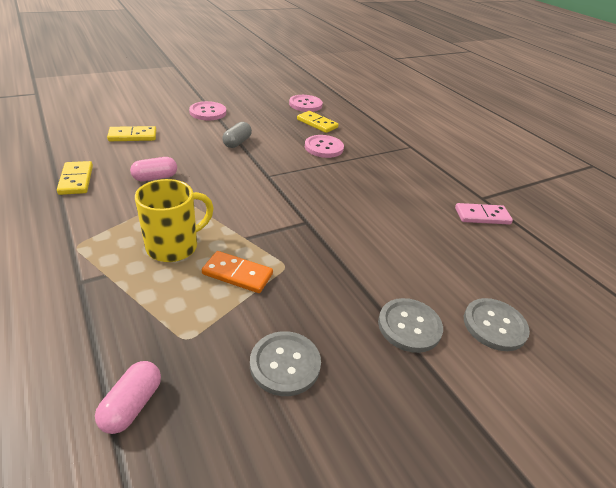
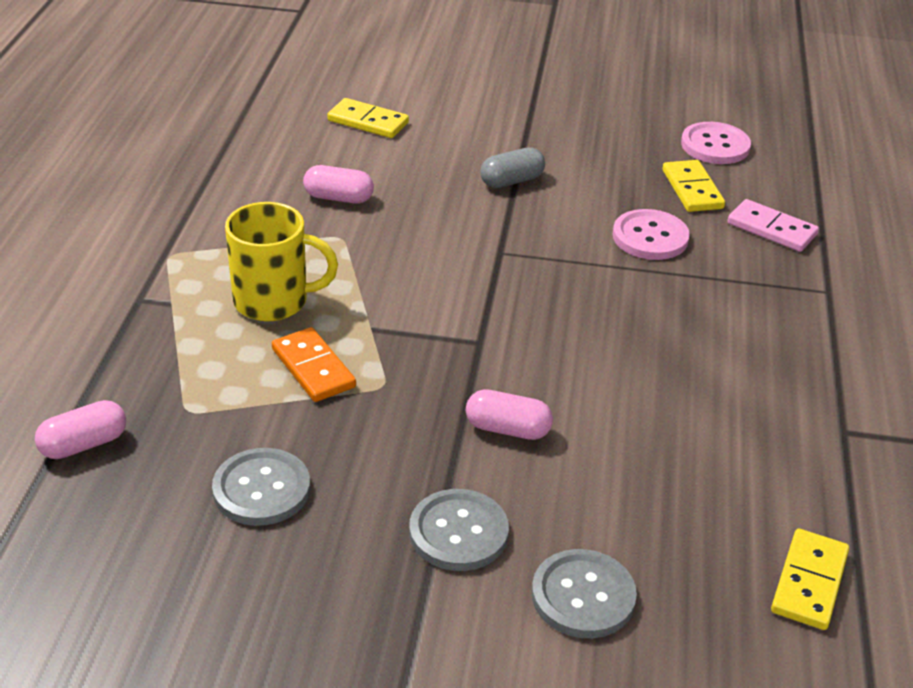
camera: 40 degrees right, 0 degrees up
(76, 180) = (240, 167): yellow domino -> yellow domino (809, 582)
(208, 112) = (520, 112): pink button -> none
(368, 259) = (507, 429): none -> pink capsule
(482, 216) = (795, 457): pink domino -> pink domino (771, 229)

